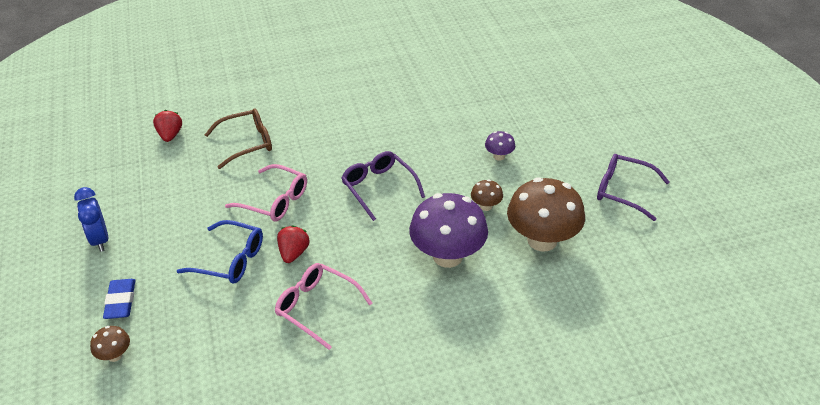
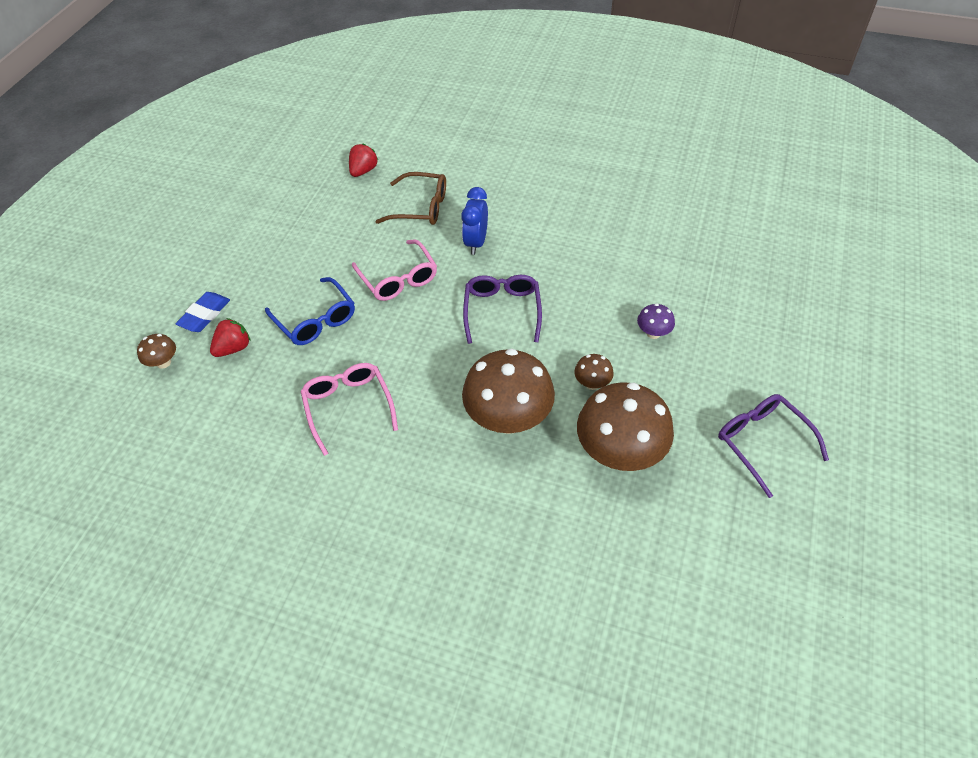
camera: 35 degrees right, 10 degrees up
(100, 240) = (233, 248): blue clock -> blue clock (476, 242)
(293, 253) = (372, 341): red strawberry -> red strawberry (234, 348)
(447, 256) = (508, 418): purple mushroom -> brown mushroom

